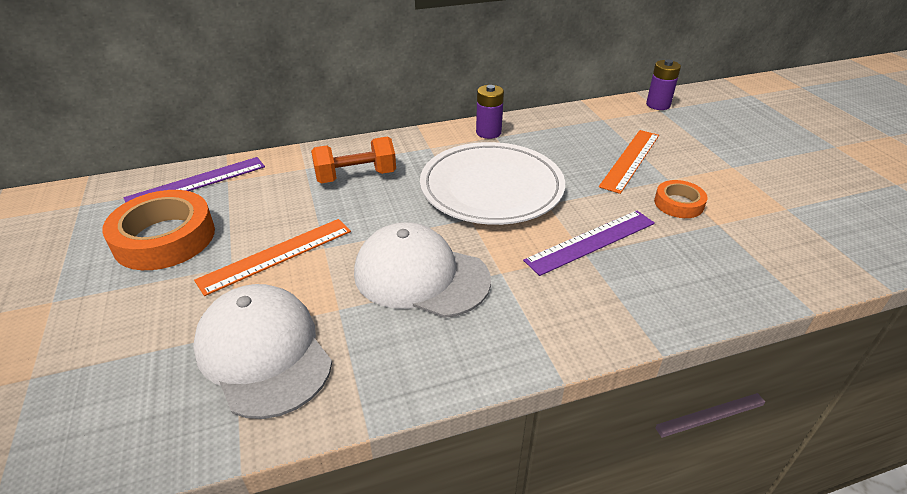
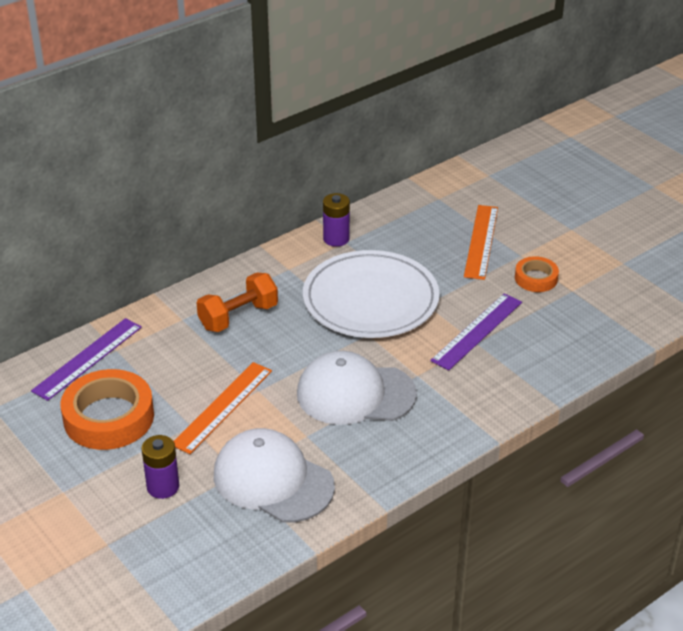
camera: 20 degrees left, 0 degrees up
(658, 105) = (485, 169): purple battery -> purple battery (163, 487)

